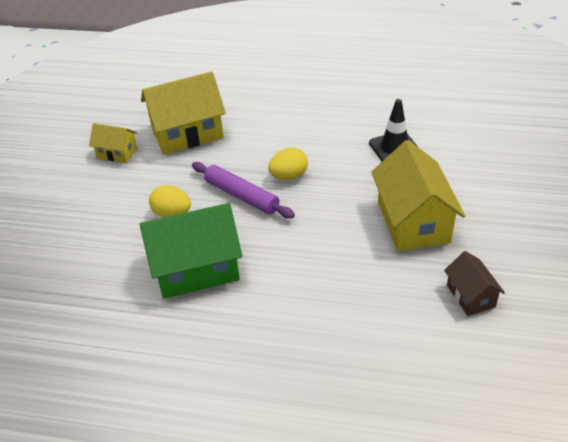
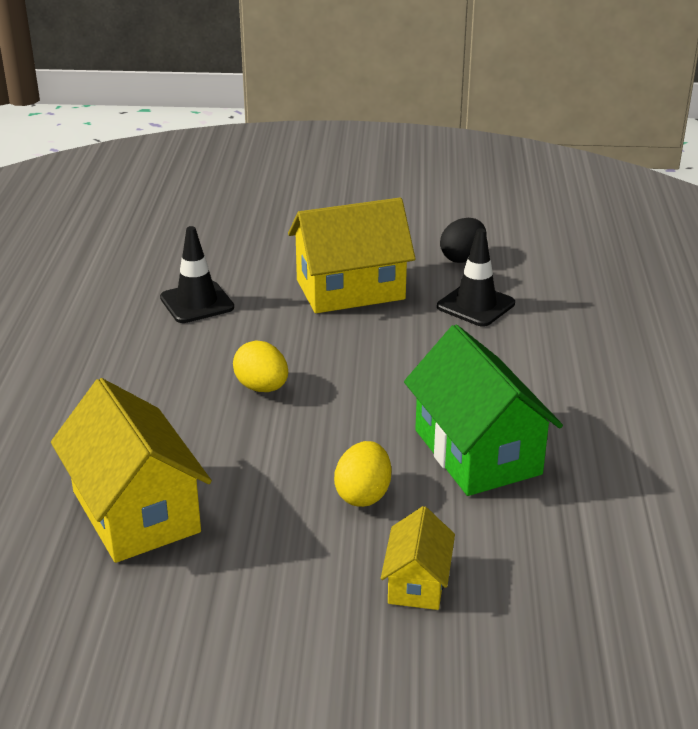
camera: 100 degrees left, 10 degrees down
(117, 153) = (191, 600): yellow house -> yellow house (417, 582)
(242, 196) = (312, 428): purple rolling pin -> none
(387, 294) = (475, 305): none -> black traffic cone
(470, 296) = (462, 258): brown house -> black egg

